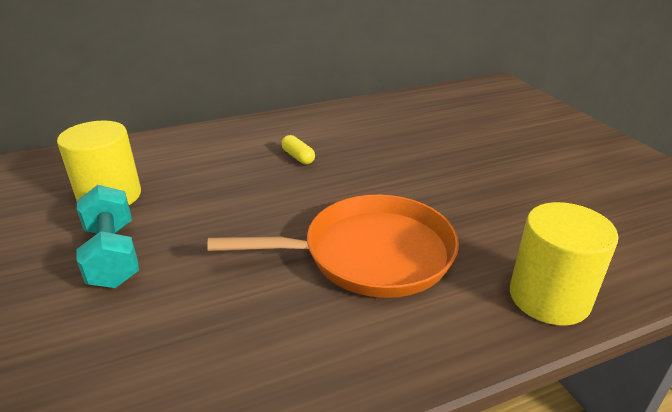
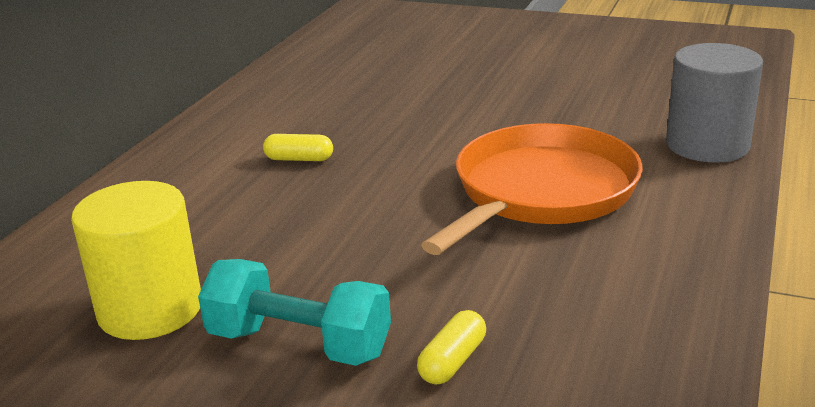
camera: 45 degrees left, 5 degrees down
(136, 318) = (452, 361): none -> yellow capsule
(549, 297) = (707, 145): yellow cylinder -> grey cylinder

